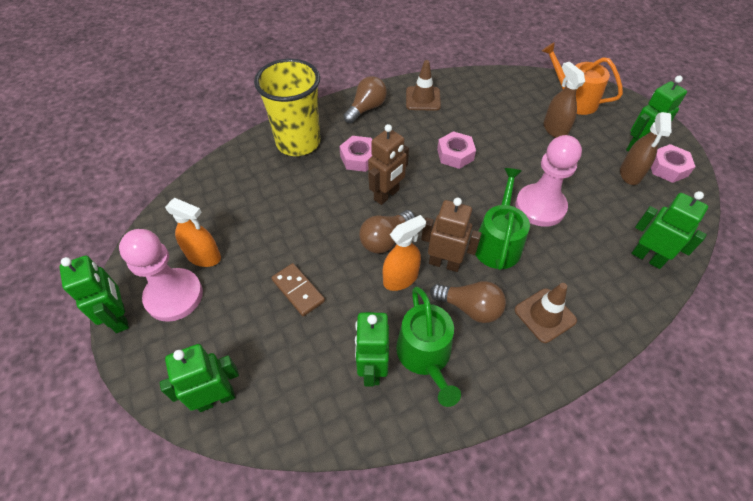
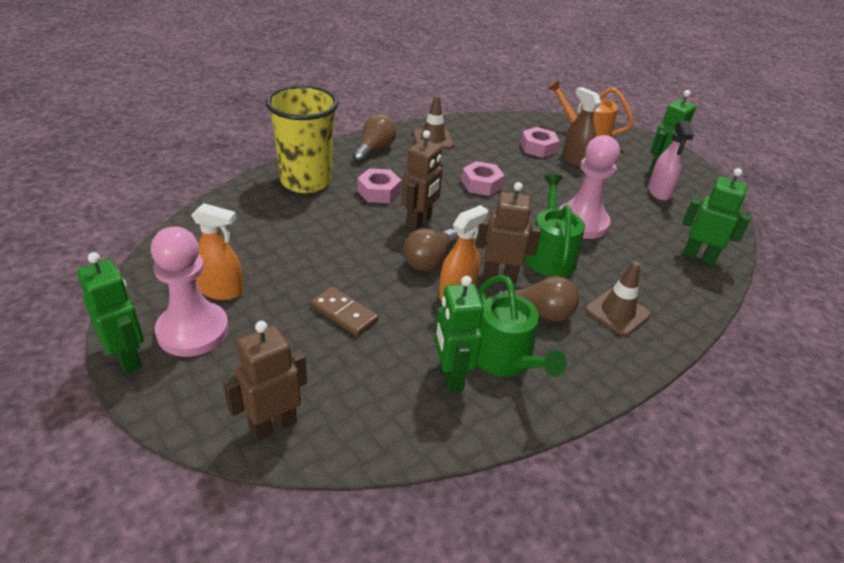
camera: 15 degrees left, 15 degrees down
(216, 398) = (273, 425): green robot -> brown robot
(630, 174) = (659, 192): brown spray bottle -> pink spray bottle
(667, 168) = (692, 185): pink nut -> pink nut (538, 148)

